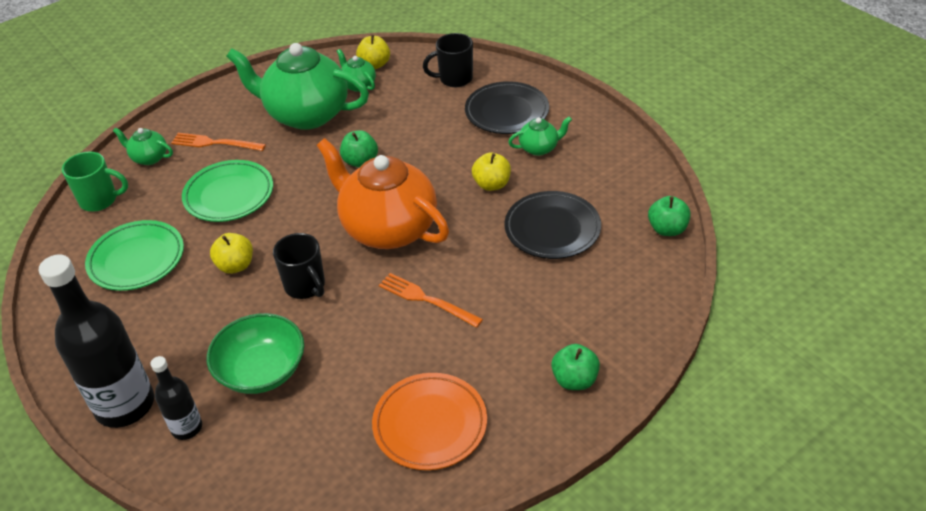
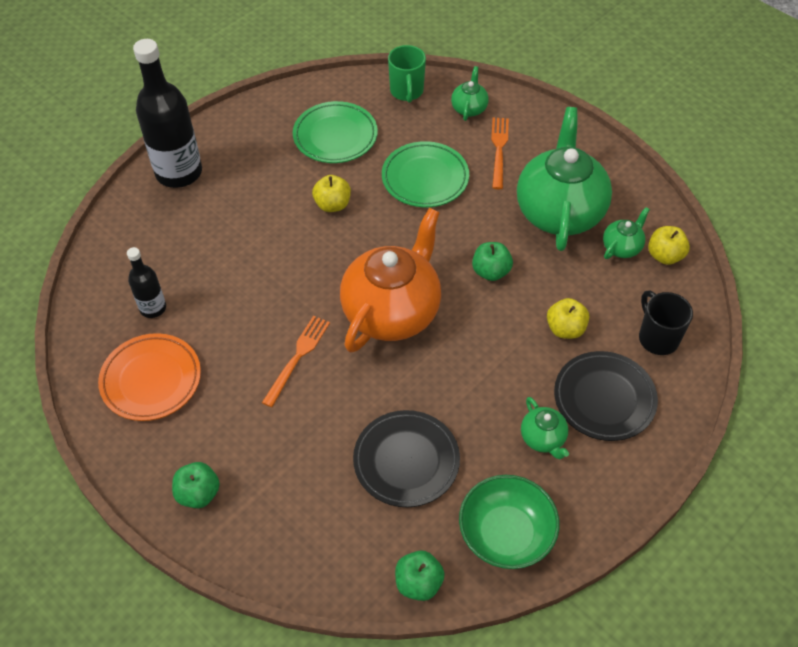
camera: 80 degrees right, 10 degrees up
(187, 428) = (155, 215): black bottle -> black bottle (153, 308)
(262, 370) = (212, 250): green bowl -> green bowl (506, 533)
(305, 286) = (310, 260): black mug -> none
(491, 184) = (471, 396): yellow apple -> yellow apple (565, 329)

